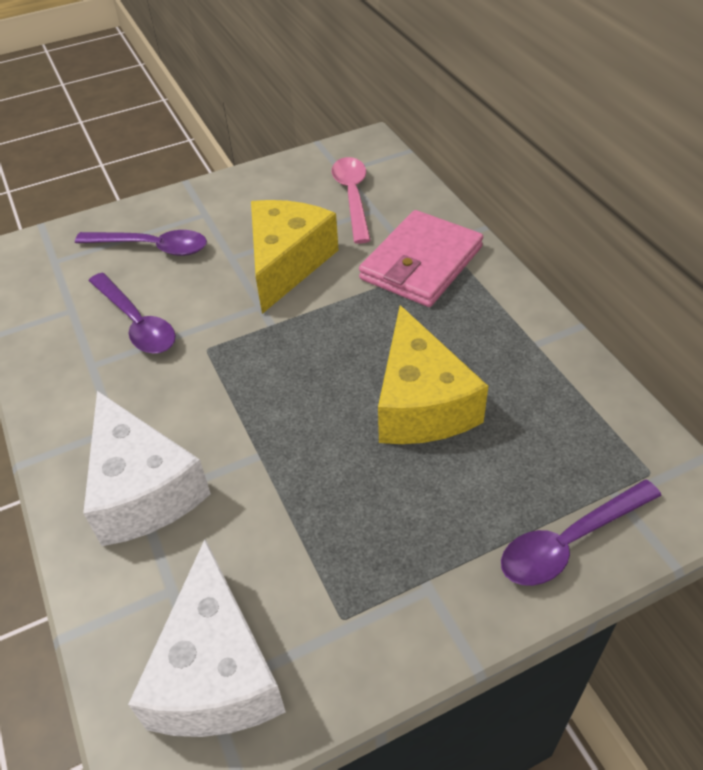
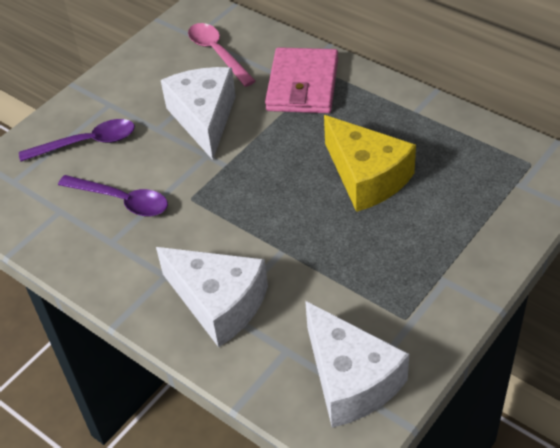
camera: 25 degrees left, 0 degrees up
(287, 263) = (204, 118): yellow cheese -> white cheese
(569, 541) = (508, 221): purple spoon -> none

